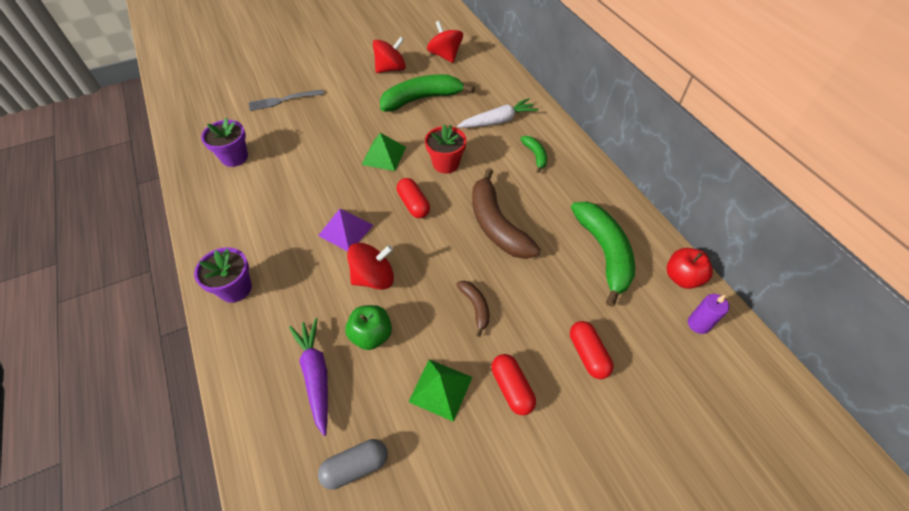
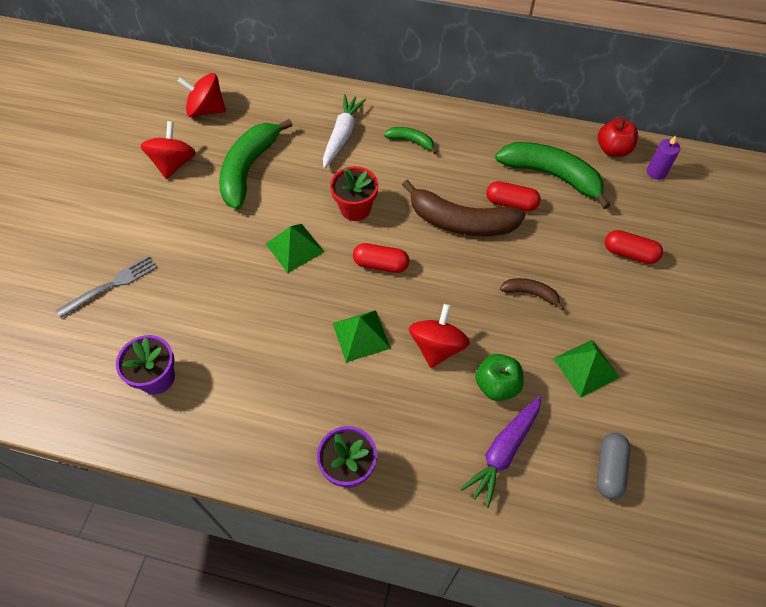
camera: 50 degrees left, 5 degrees up
(282, 100) = (112, 284): grey fork -> grey fork turned 150 degrees counterclockwise
(316, 376) = (503, 451): purple carrot -> purple carrot turned 75 degrees counterclockwise
(346, 230) = (361, 335): purple pyramid -> green pyramid
(511, 388) = (621, 320): red capsule -> red capsule (511, 203)

